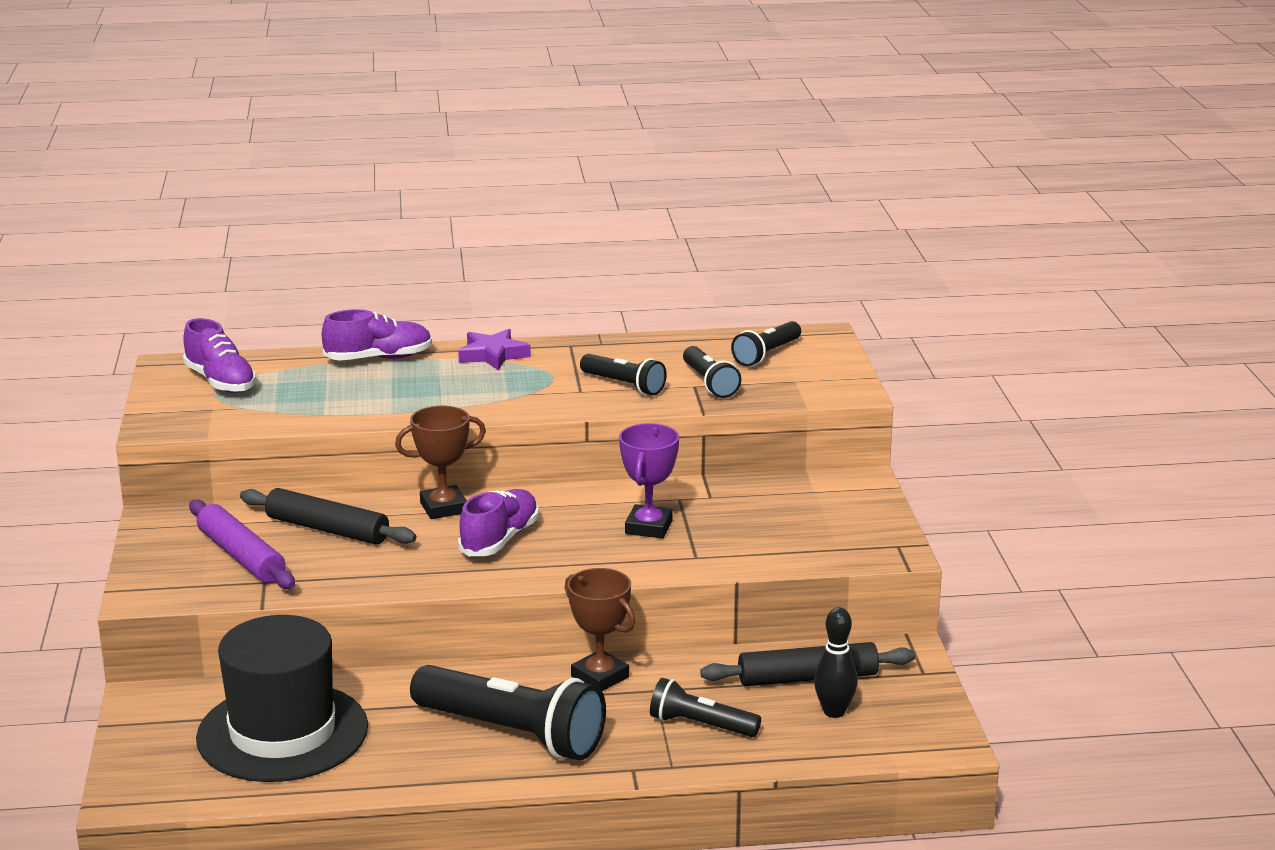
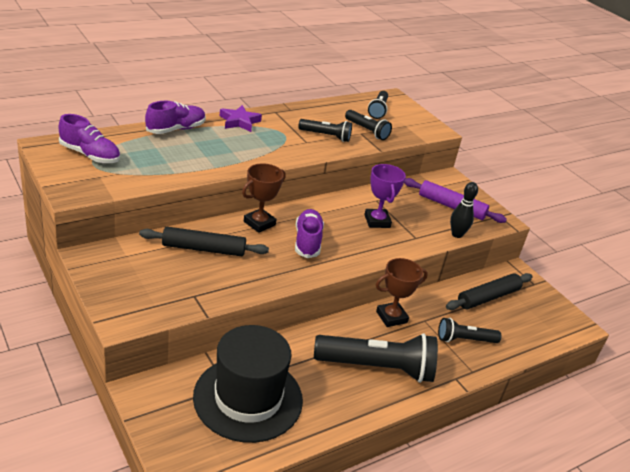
camera: 30 degrees left, 10 degrees up
(242, 556) = (166, 278): purple rolling pin -> purple rolling pin (451, 206)
(600, 677) = (391, 317): brown trophy -> brown trophy turned 45 degrees counterclockwise
(834, 712) = (516, 317): black bowling pin -> black bowling pin (457, 234)

